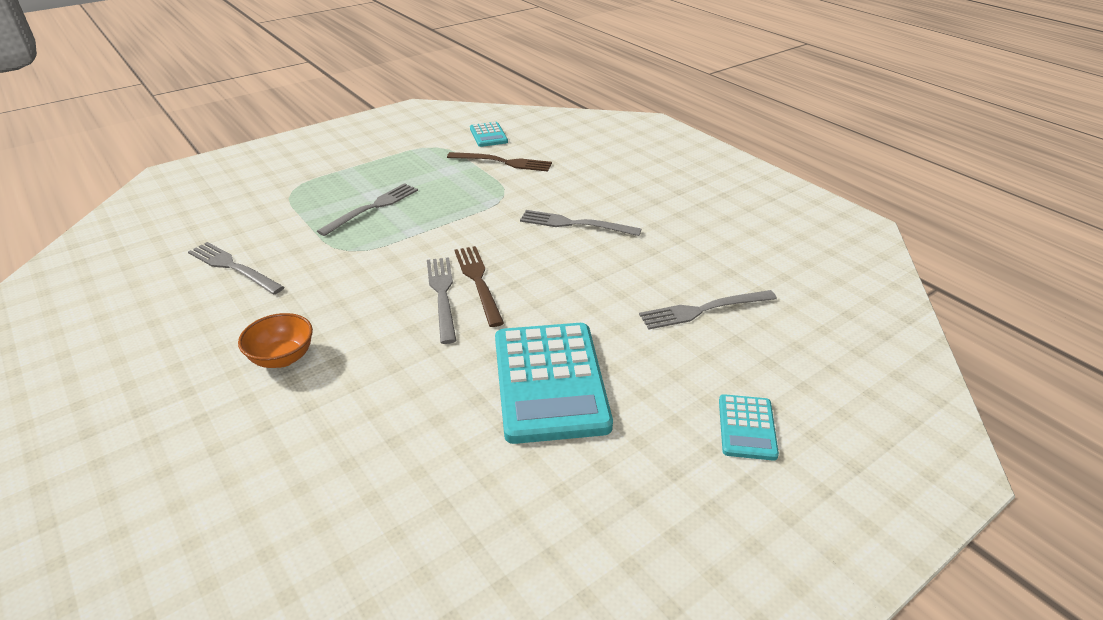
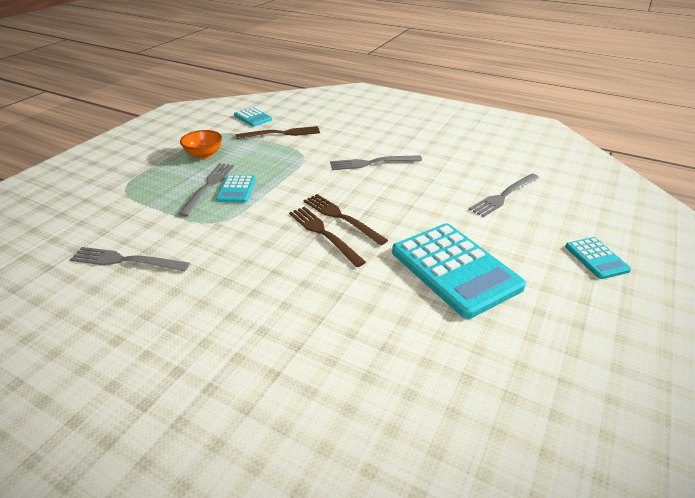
camera: 25 degrees left, 0 degrees up
(282, 358) = (238, 317): orange bowl -> orange bowl (204, 155)
(397, 219) = (236, 189): none -> turquoise calculator
(442, 295) = (323, 233): grey fork -> brown fork

